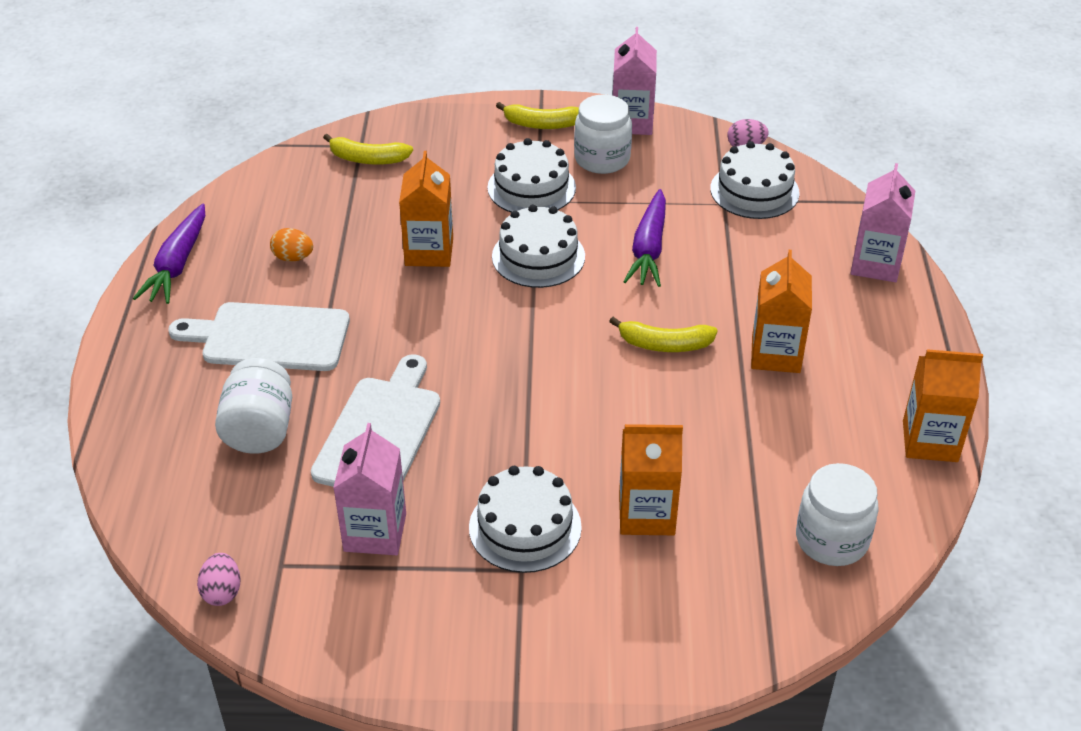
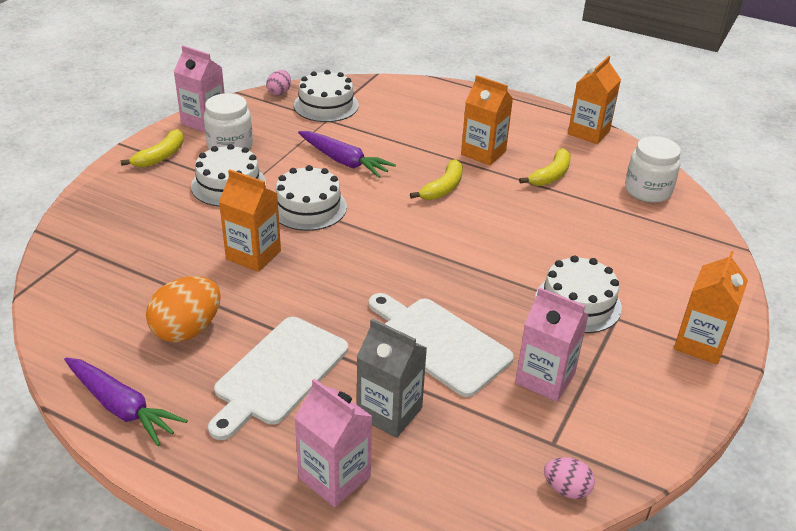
camera: 65 degrees left, 5 degrees down
(260, 429) = (389, 412): white jar -> grey carton
(293, 258) = (187, 330): orange egg -> orange egg, size x1.82
(368, 159) = (101, 249): yellow banana -> yellow banana (551, 175)
(646, 514) = (592, 248): orange carton -> orange carton (700, 343)
(875, 264) = (432, 94): pink carton -> pink carton (334, 477)

